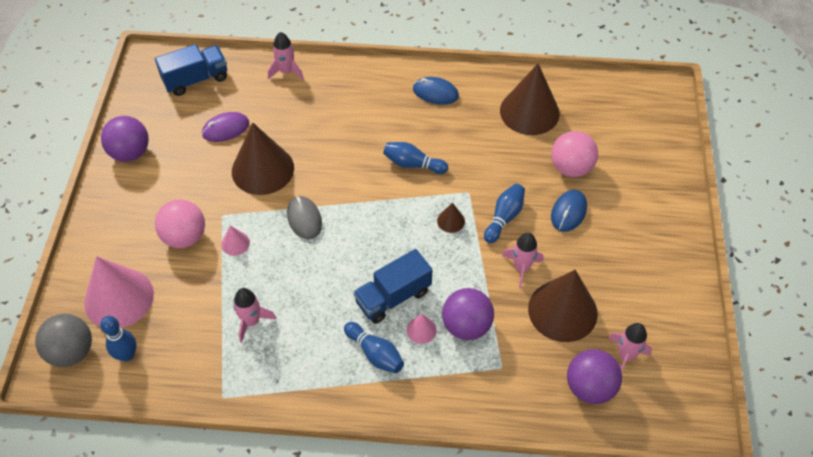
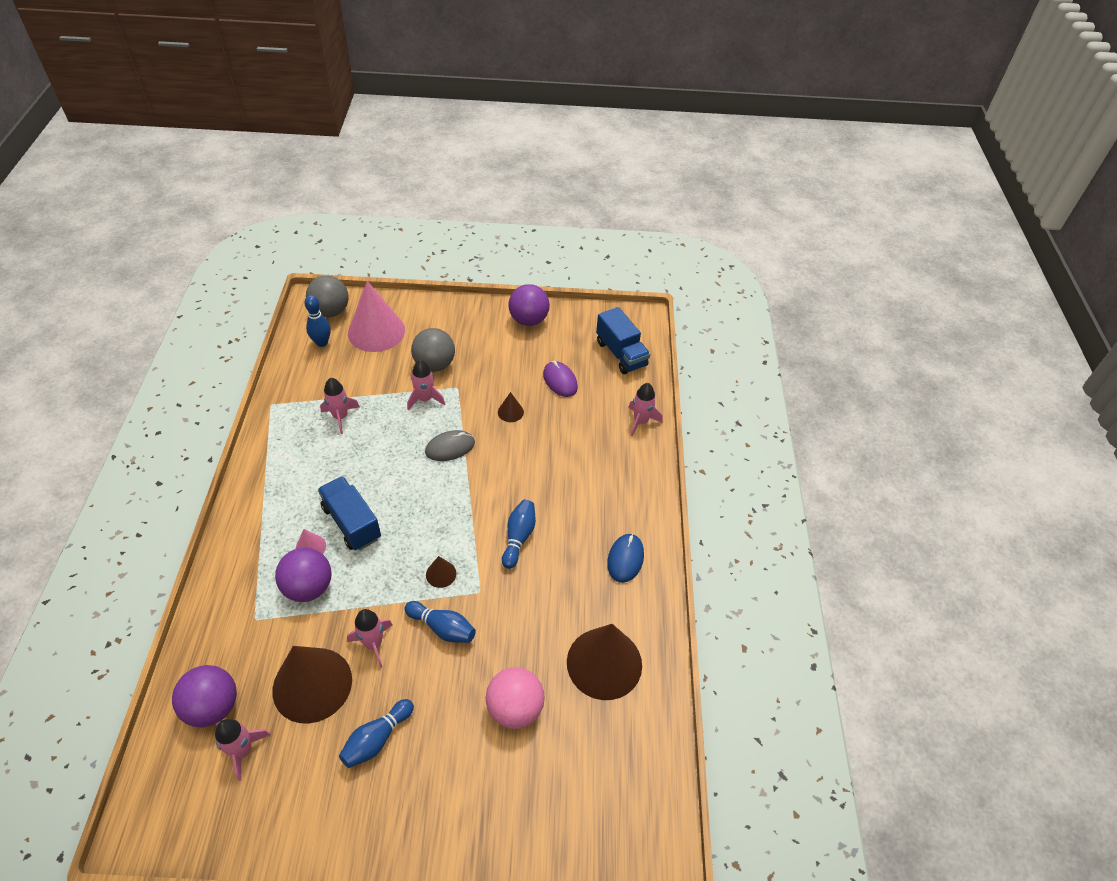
camera: 85 degrees right, 5 degrees down
(185, 237) = (434, 365): pink ball -> grey ball
(235, 243) = (425, 399): pink cone -> pink rocket
(262, 169) = (510, 412): brown cone -> brown cone, size x0.43
(375, 353) = (291, 509): blue bowling pin -> blue bowling pin (377, 739)
(568, 212) = (447, 700): blue mouse -> none

